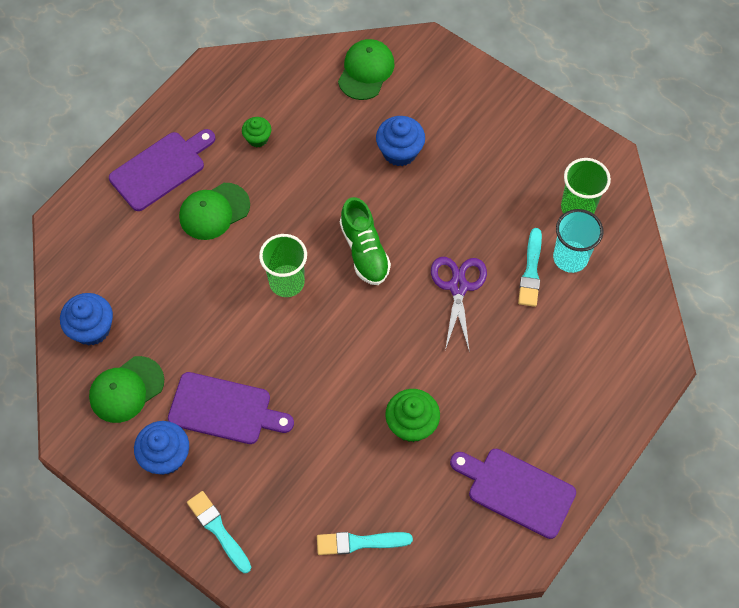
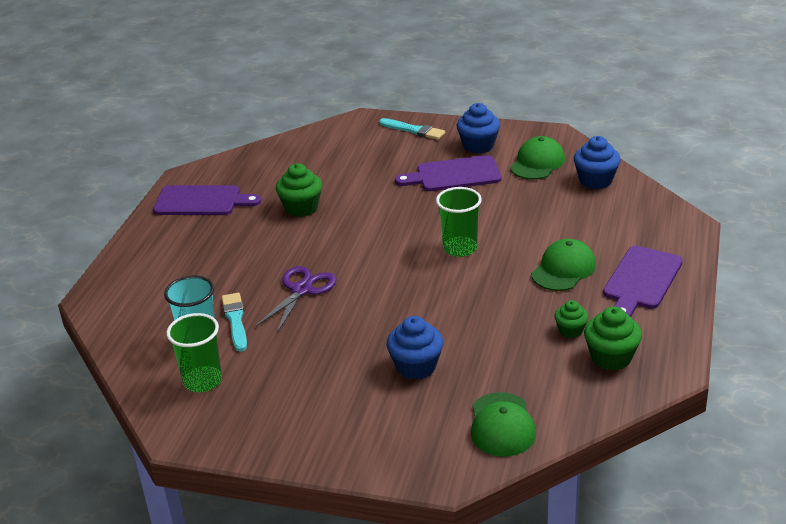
camera: 160 degrees right, 30 degrees down
(247, 99) = (611, 357): none -> green cupcake
(359, 542) = (310, 151): turquoise brush -> none
(364, 251) = (403, 286): green shoe -> none
(458, 287) = (302, 290): purple scissors -> purple scissors turned 135 degrees counterclockwise

